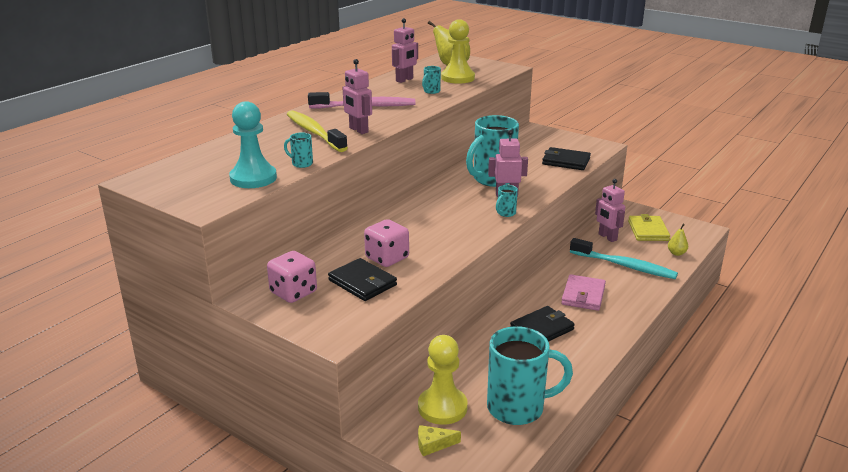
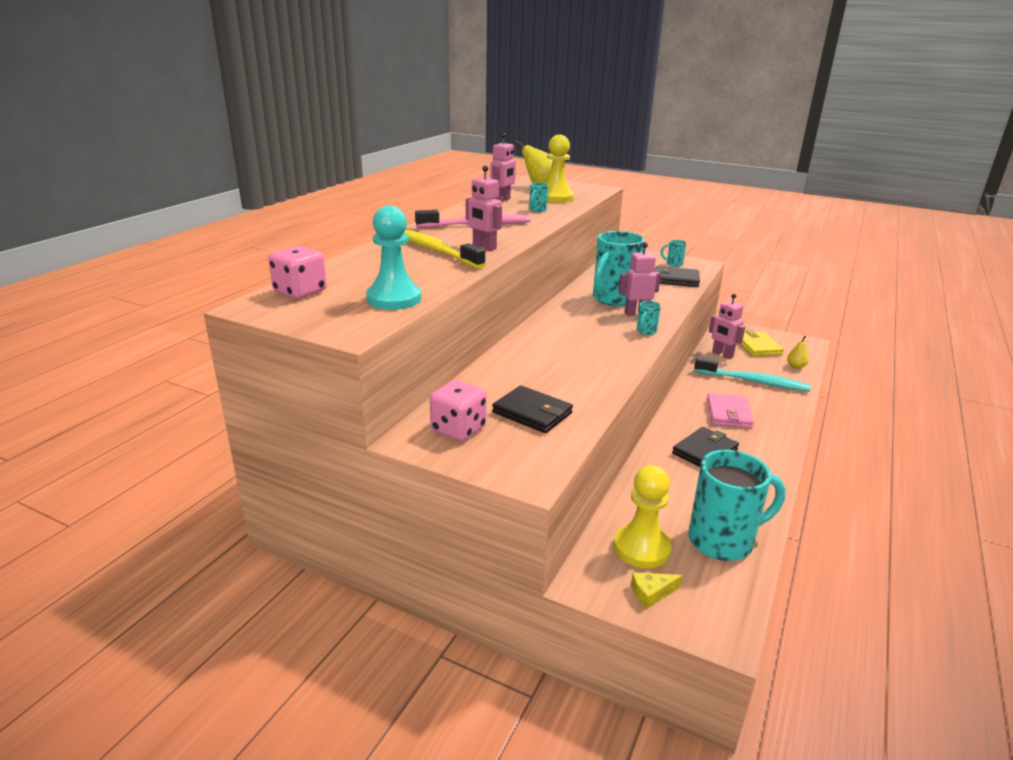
camera: 10 degrees left, 0 degrees up
(301, 164) = (441, 282): turquoise mug -> turquoise mug (673, 264)
(387, 258) = (546, 384): pink dice -> pink dice (300, 292)

